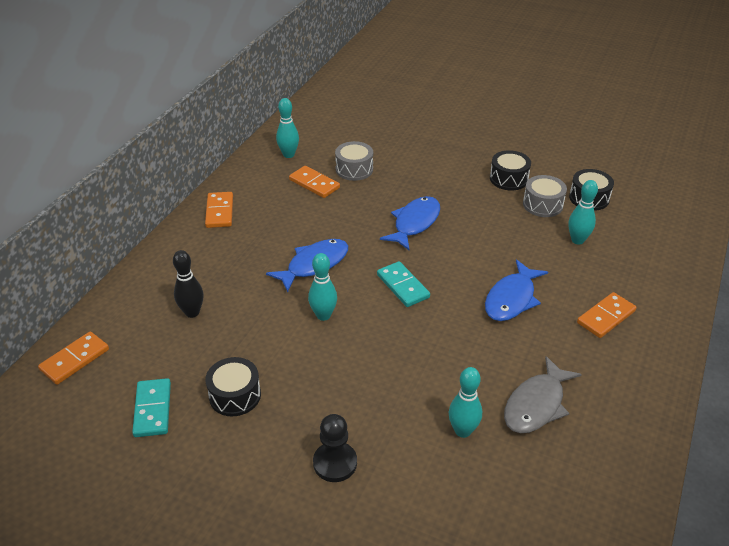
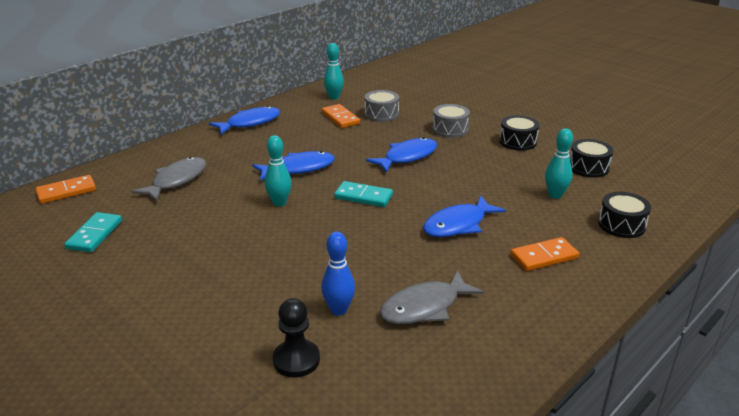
camera: 20 degrees right, 10 degrees down
(192, 312) = (176, 180): black bowling pin -> grey fish
(219, 212) = (250, 123): orange domino -> blue fish
(235, 395) = (164, 240): black drum -> black drum (621, 225)
(335, 463) = (207, 305): black pawn -> black pawn (296, 360)
(402, 286) = (363, 197): turquoise domino -> turquoise domino turned 60 degrees counterclockwise
(463, 431) = (338, 310): turquoise bowling pin -> blue bowling pin
(542, 204) = (538, 164): grey drum -> grey drum (450, 129)

